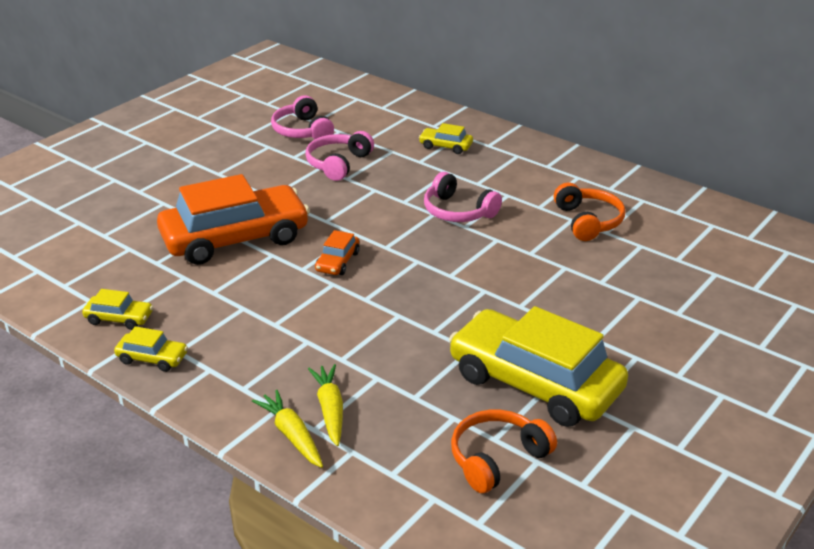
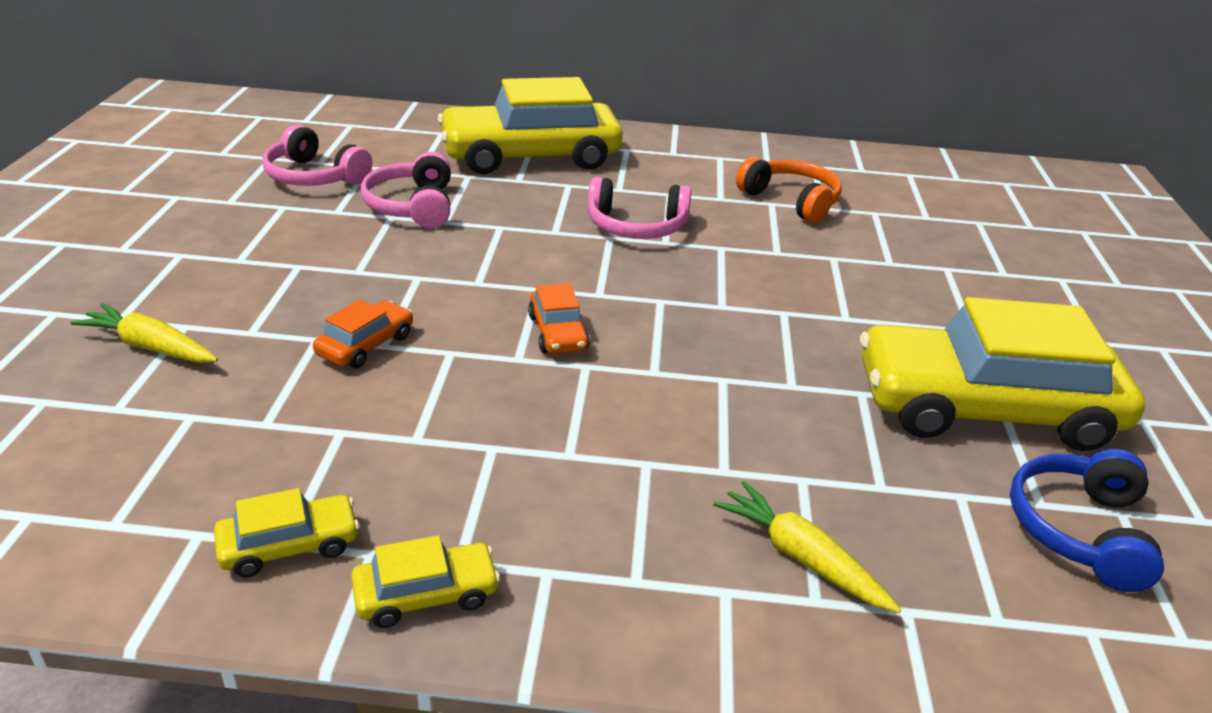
camera: 35 degrees left, 0 degrees up
(235, 238) = (365, 345): orange car -> orange car, size x0.42
(292, 435) = (798, 627): yellow carrot -> yellow carrot (150, 347)
(445, 146) = (530, 156): yellow car -> yellow car, size x2.40
(497, 458) = (1079, 530): orange headphones -> blue headphones

